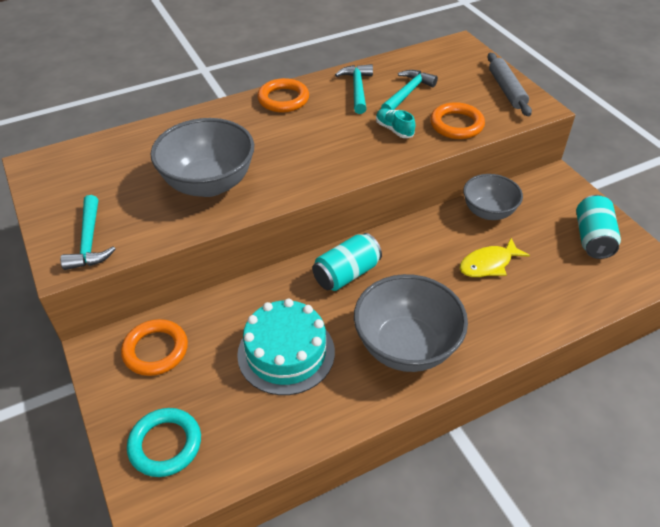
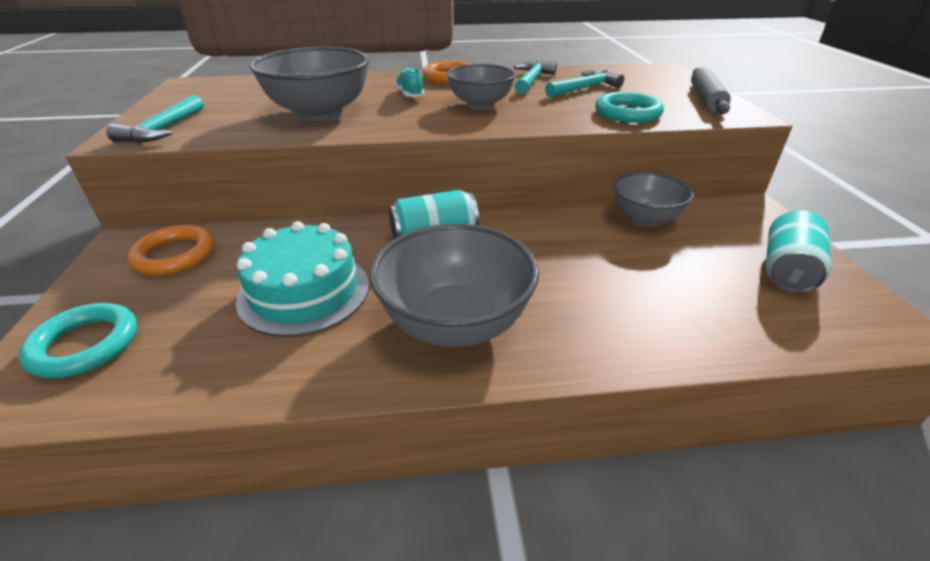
camera: 20 degrees right, 10 degrees down
(336, 139) = (480, 105): none -> grey bowl
(394, 130) = (550, 107): turquoise shoe -> turquoise shoe (409, 94)
(456, 125) = (627, 113): orange ring -> turquoise ring
(488, 264) = (619, 266): yellow fish -> none

